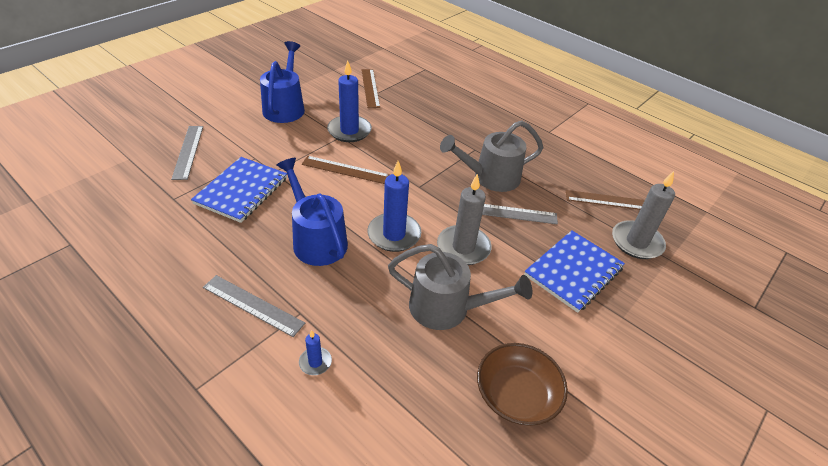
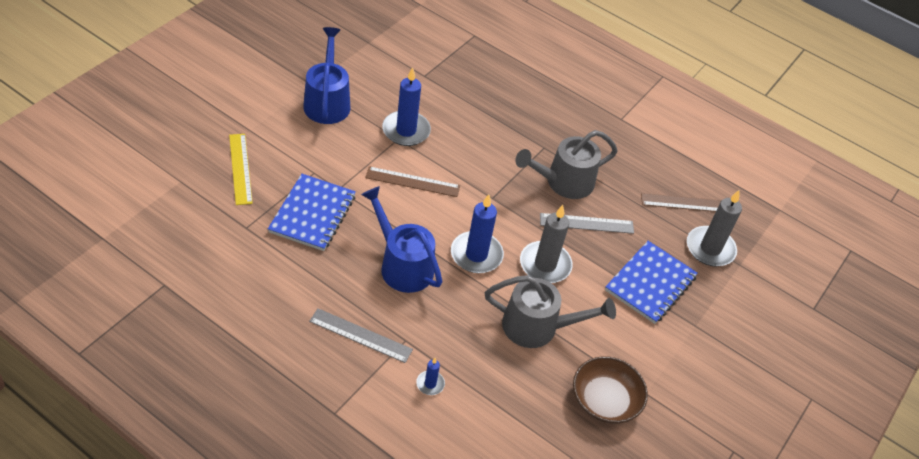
camera: 10 degrees left, 5 degrees up
(188, 151) = (240, 168): grey ruler -> yellow ruler
(370, 88) = (416, 68): brown ruler -> none

